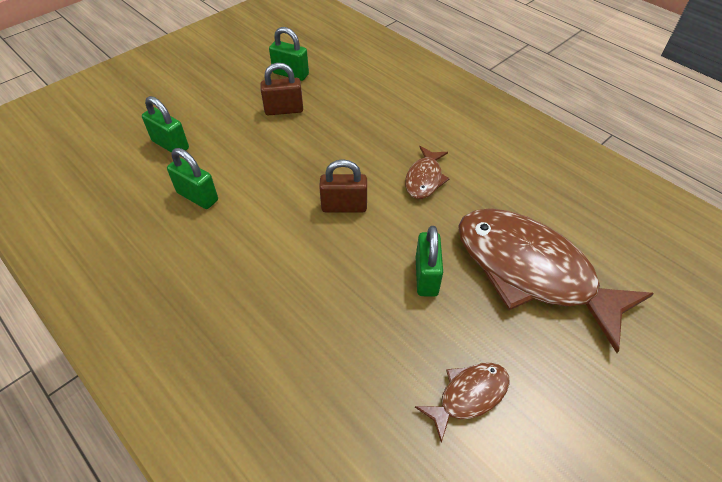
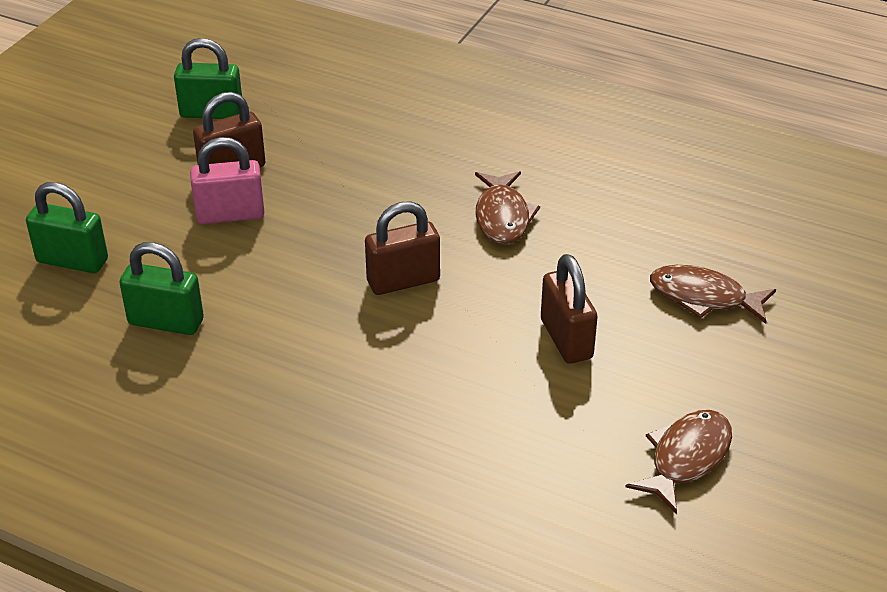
camera: 20 degrees left, 10 degrees down
(268, 138) = (230, 215): none -> pink padlock
(426, 276) = (566, 339): green padlock -> brown padlock
(532, 272) = (704, 297): brown fish -> brown fish, size x0.45

